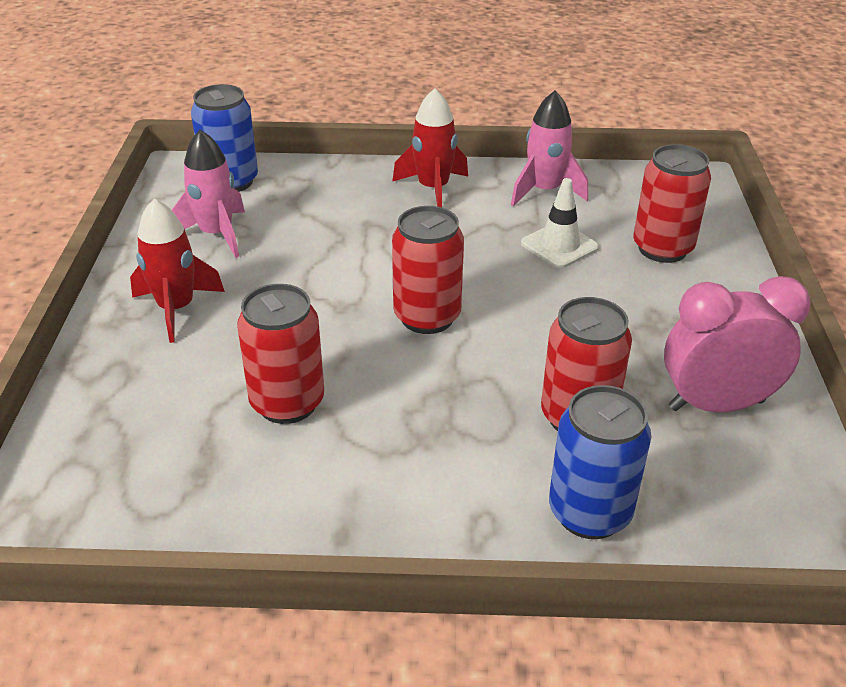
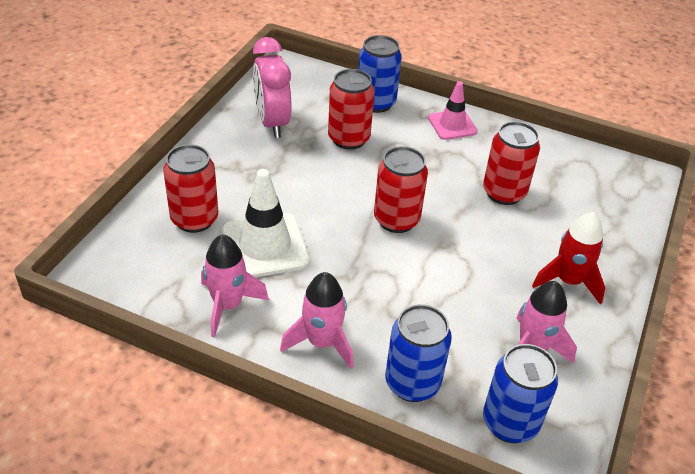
camera: 160 degrees left, 5 degrees up
(331, 184) = (412, 383): none -> blue can
(421, 512) = (452, 125): none -> pink traffic cone
(433, 189) = (322, 342): red rocket -> pink rocket
(559, 245) = (265, 246): white traffic cone -> white traffic cone, size x1.62
(716, 405) = (272, 123): pink clock -> pink clock turned 60 degrees clockwise

